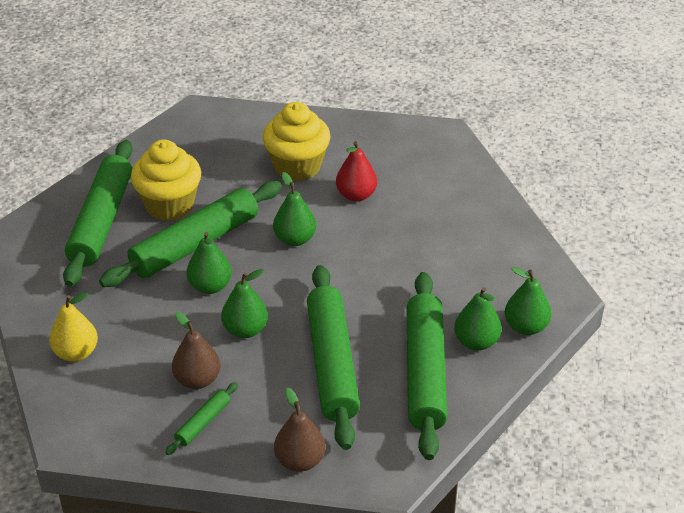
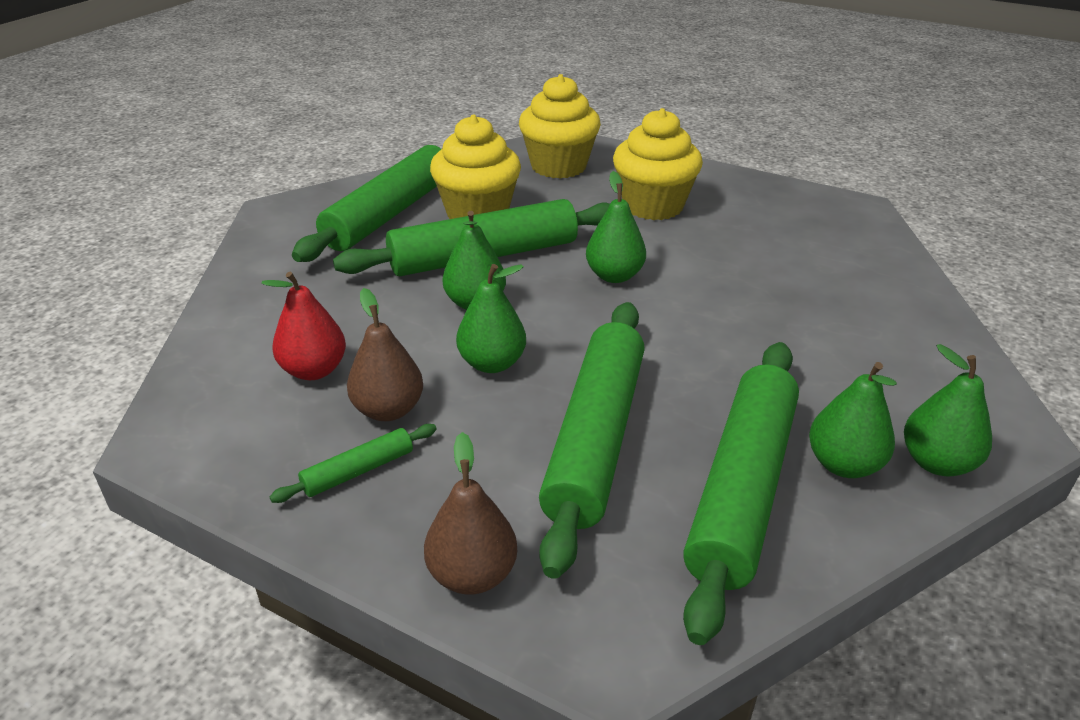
camera: 20 degrees right, 5 degrees down
(76, 353) = (257, 338): yellow pear -> none
(208, 141) = (558, 166): none -> yellow cupcake
(356, 195) = (717, 246): red pear -> red pear (314, 370)

